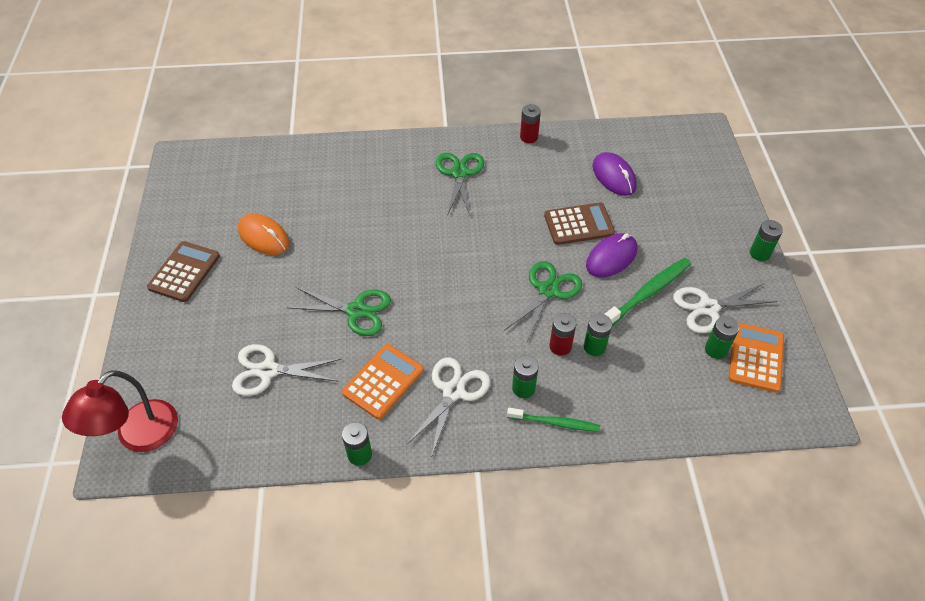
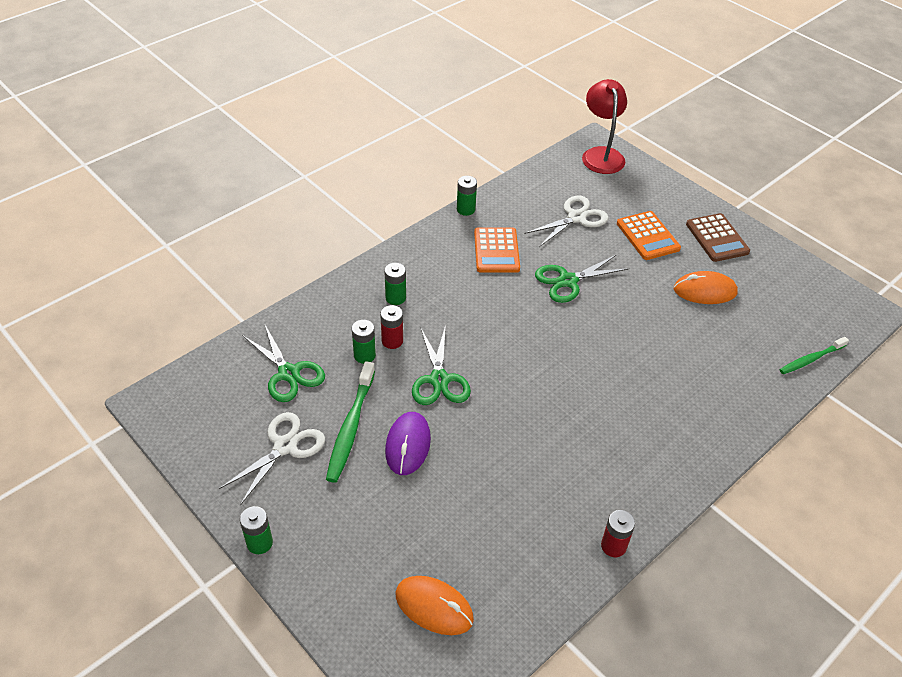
camera: 140 degrees right, 5 degrees down
(453, 391) = (443, 270): white scissors -> none
(459, 173) = (630, 449): green scissors -> green scissors (288, 373)
(555, 422) = (355, 289): green toothbrush -> green toothbrush (811, 359)
(578, 224) = (466, 463): brown calculator -> none
(614, 176) = (477, 550): purple mouse -> none
(663, 165) = (434, 607): none -> orange mouse
(715, 349) = (259, 410): green battery -> none
(755, 357) = (219, 423): orange calculator -> orange calculator (647, 236)

